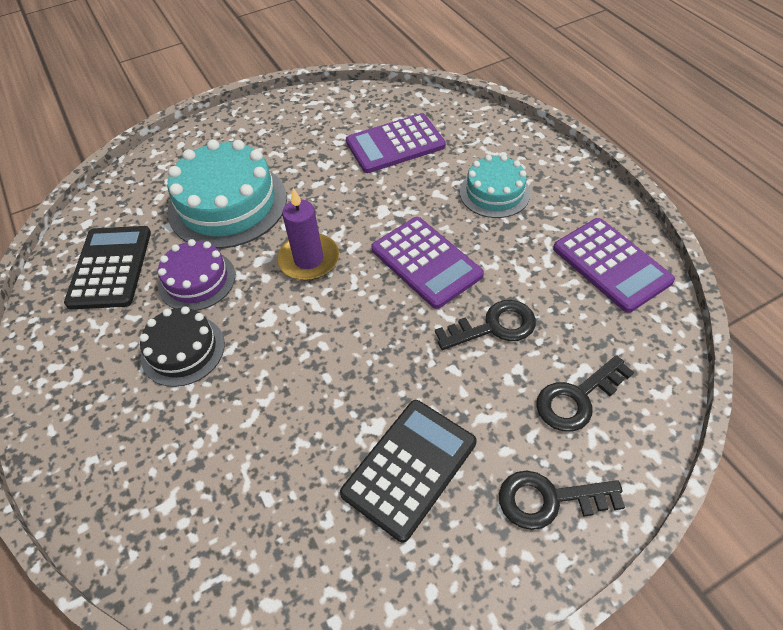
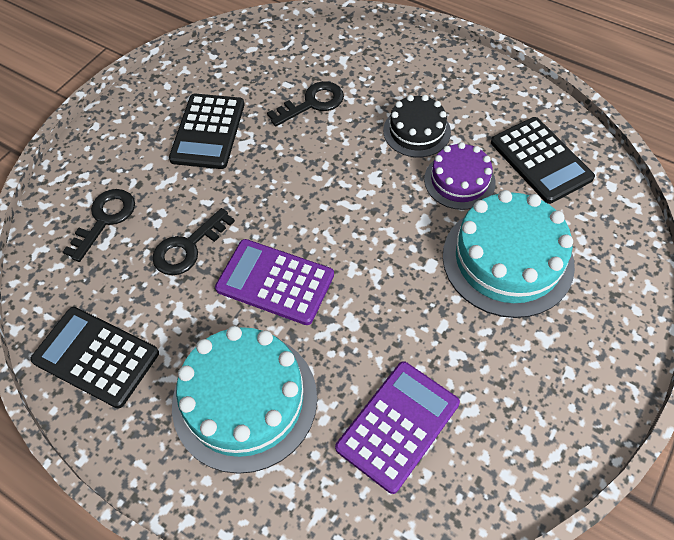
camera: 150 degrees right, 5 degrees up
(309, 259) = (382, 238): purple candle -> none
(494, 193) = (244, 400): turquoise cake -> turquoise cake, size x1.70
(549, 499) = (111, 151): black key -> black key (312, 103)
(611, 265) = (96, 356): purple calculator -> black calculator

